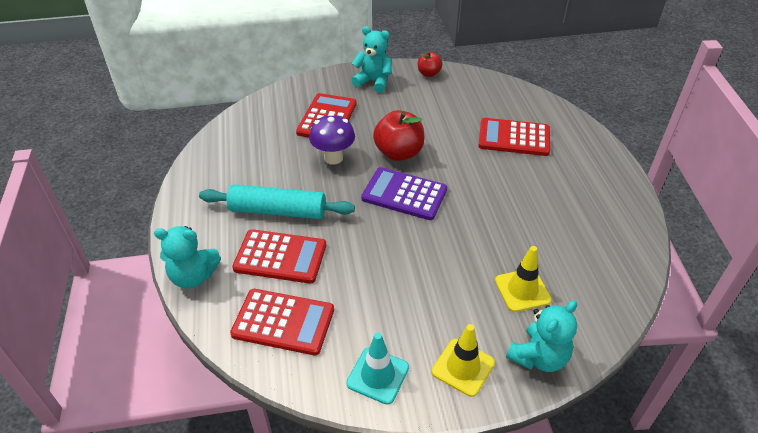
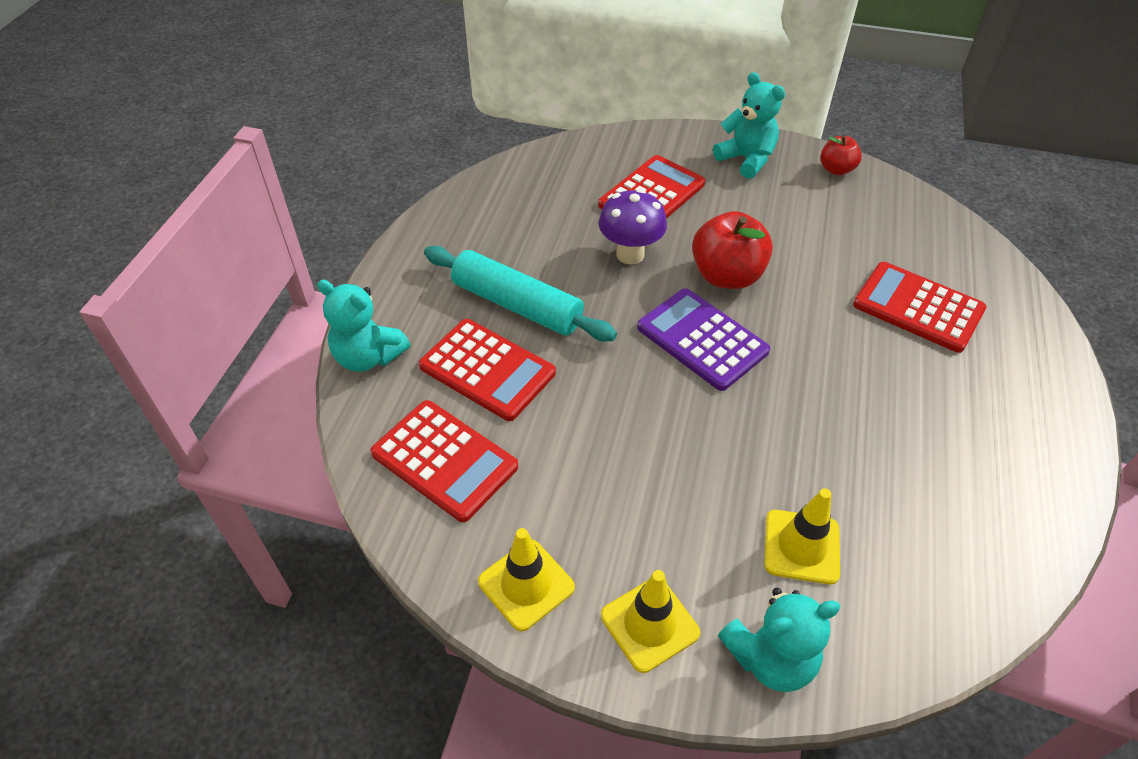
camera: 25 degrees right, 5 degrees up
(378, 375) = (526, 584): turquoise traffic cone -> yellow traffic cone

